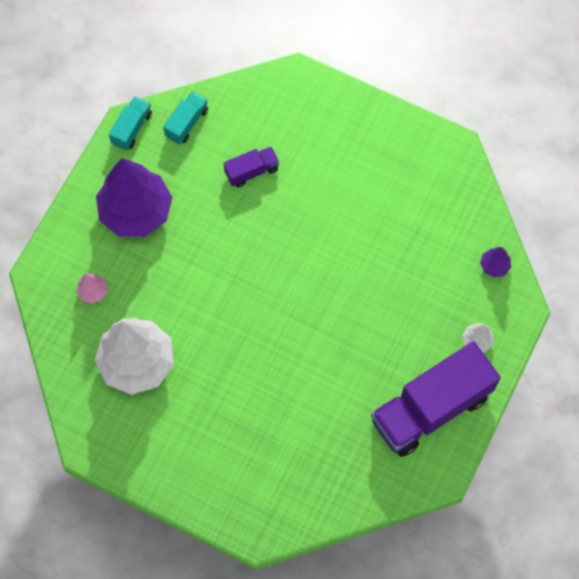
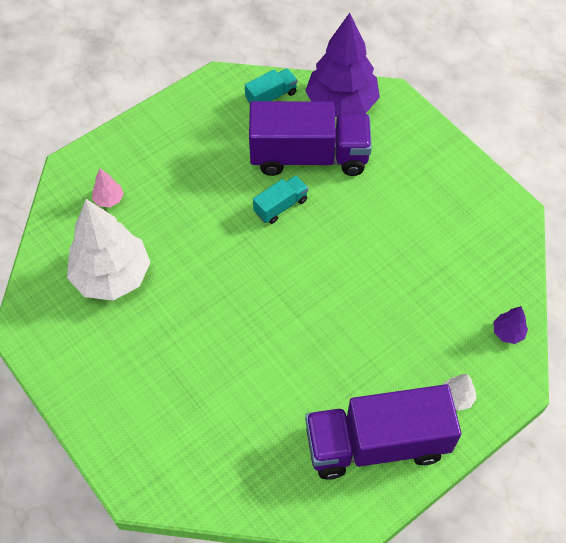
camera: 25 degrees right, 10 degrees down
(132, 128) = (220, 83): turquoise truck -> turquoise truck (280, 206)
(136, 211) = (186, 149): purple tree -> purple tree (341, 104)
(252, 171) = (309, 156): purple truck -> purple truck, size x2.20

